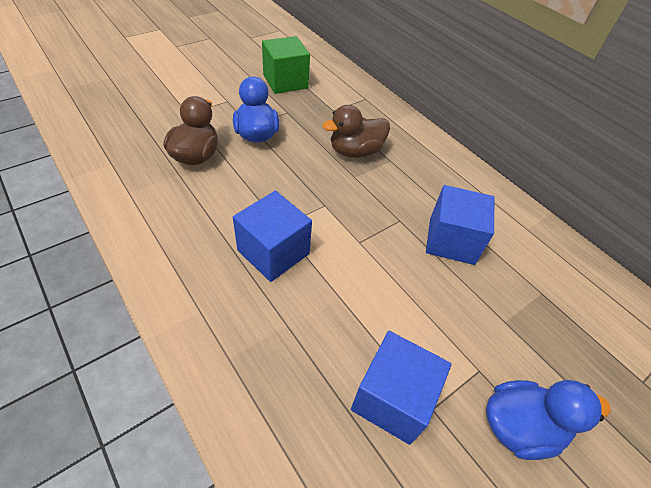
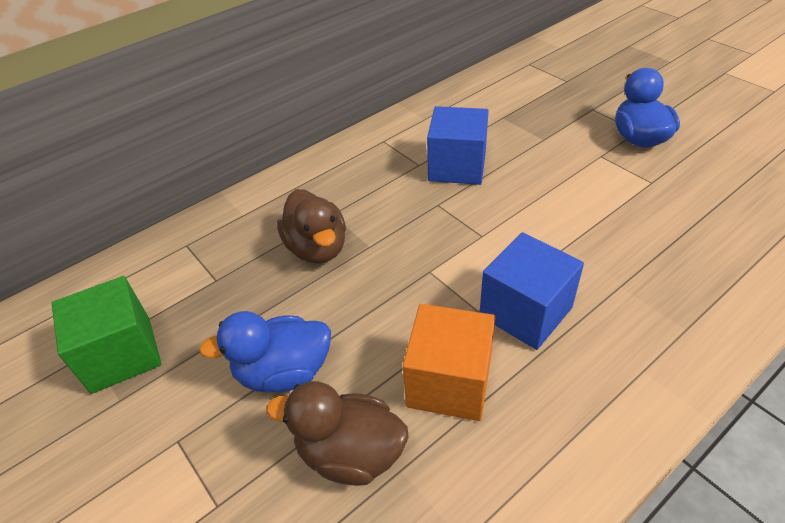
camera: 85 degrees left, 5 degrees down
(226, 201) = (449, 382): none -> orange cube
(392, 398) = (657, 205): blue cube -> none

